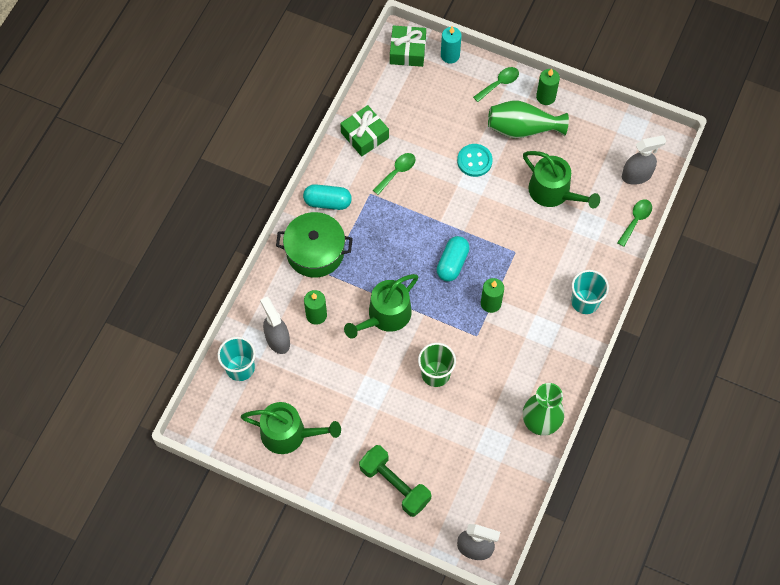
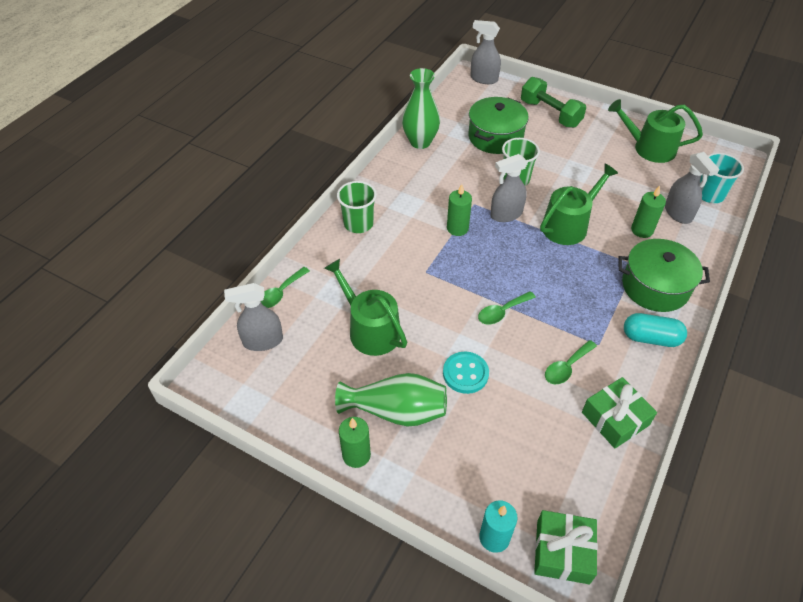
camera: 175 degrees left, 15 degrees down
(445, 324) = (506, 214): none -> grey spray bottle
(452, 263) = (497, 265): turquoise capsule -> none
(458, 438) = (495, 137): none -> green pot
(499, 83) = (421, 482): green spoon -> green spoon (502, 312)
(585, 301) = (358, 224): turquoise cup -> green cup

